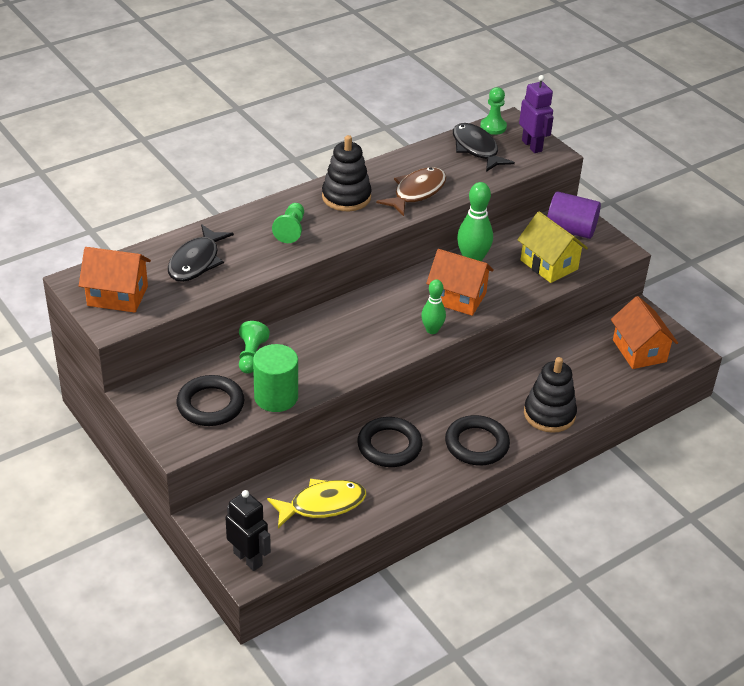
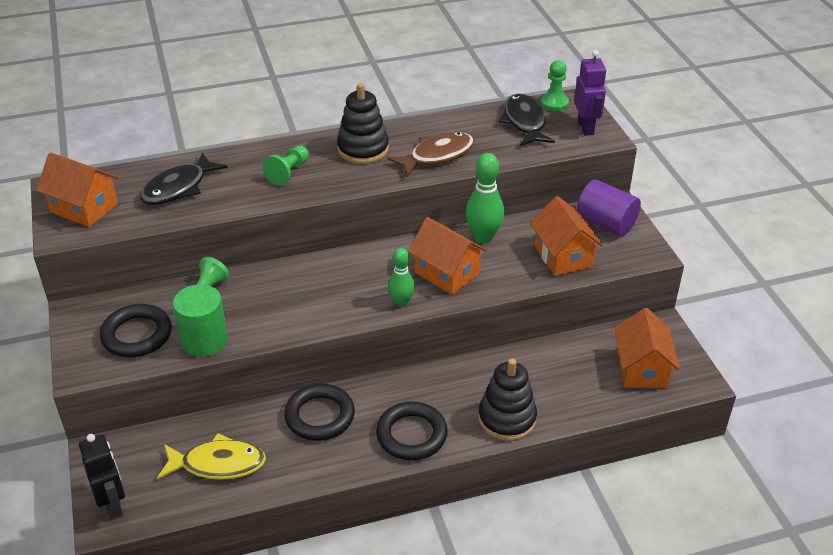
camera: 20 degrees right, 0 degrees up
(549, 265) = (563, 256): yellow house -> orange house

